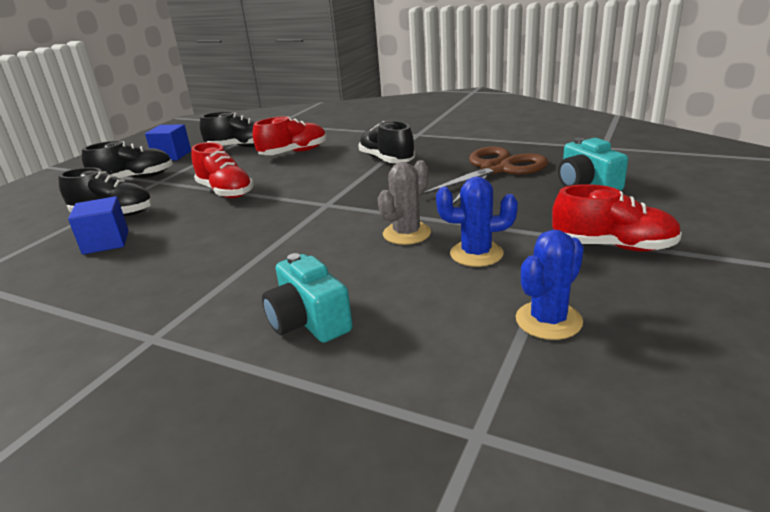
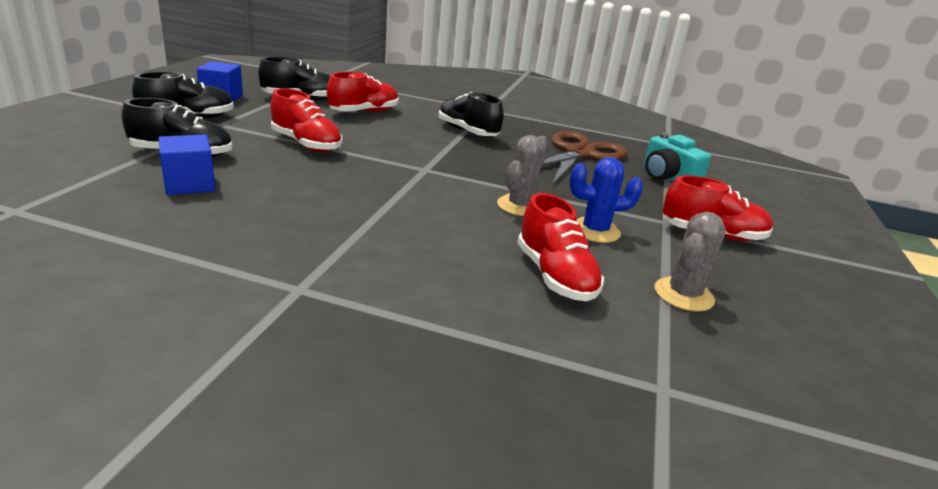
camera: 15 degrees left, 0 degrees up
(308, 321) = (460, 282): turquoise camera -> none
(410, 308) = (555, 276): none -> red shoe
(548, 320) = (683, 295): blue cactus -> grey cactus

